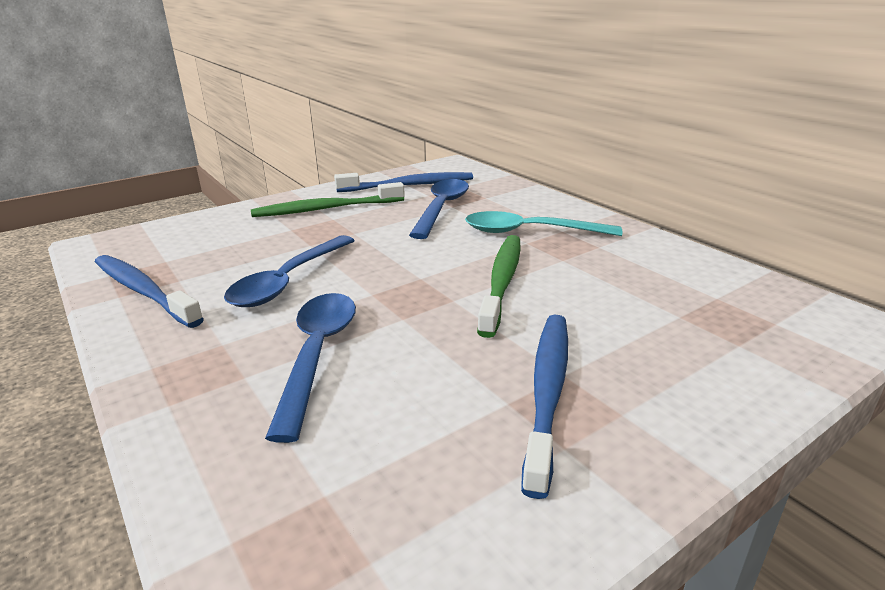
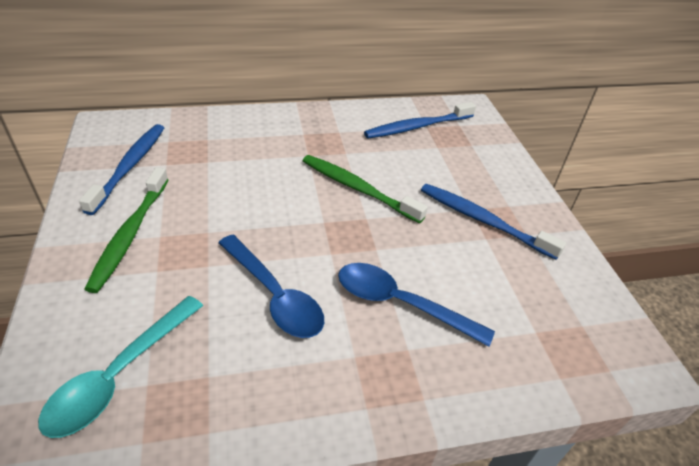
camera: 70 degrees left, 15 degrees up
(143, 291) = (214, 408): blue toothbrush -> blue toothbrush (417, 127)
(441, 208) = (207, 168): blue spoon -> none
(530, 232) = (294, 147): turquoise spoon -> turquoise spoon (119, 375)

